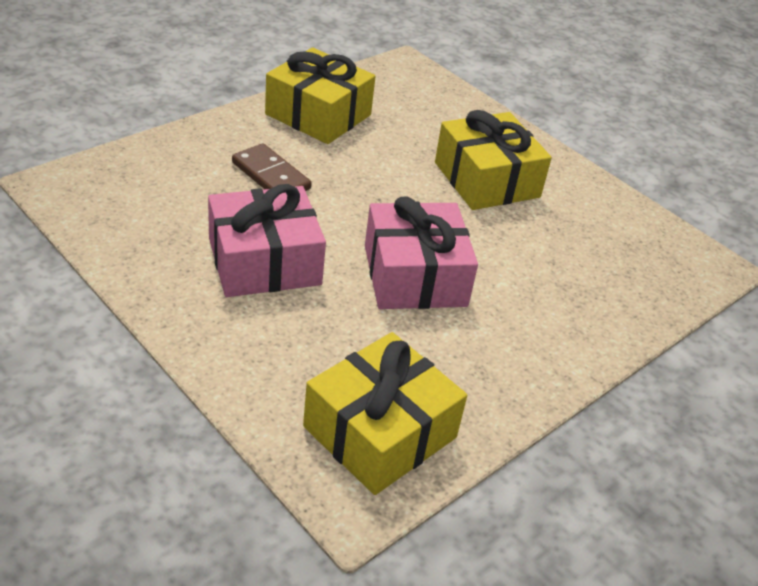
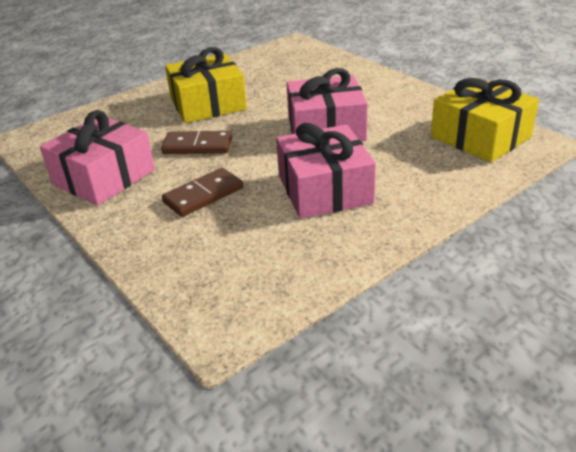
camera: 80 degrees left, 5 degrees down
(318, 114) = (104, 177): yellow gift -> pink gift
(377, 172) = (197, 146): none -> brown domino

